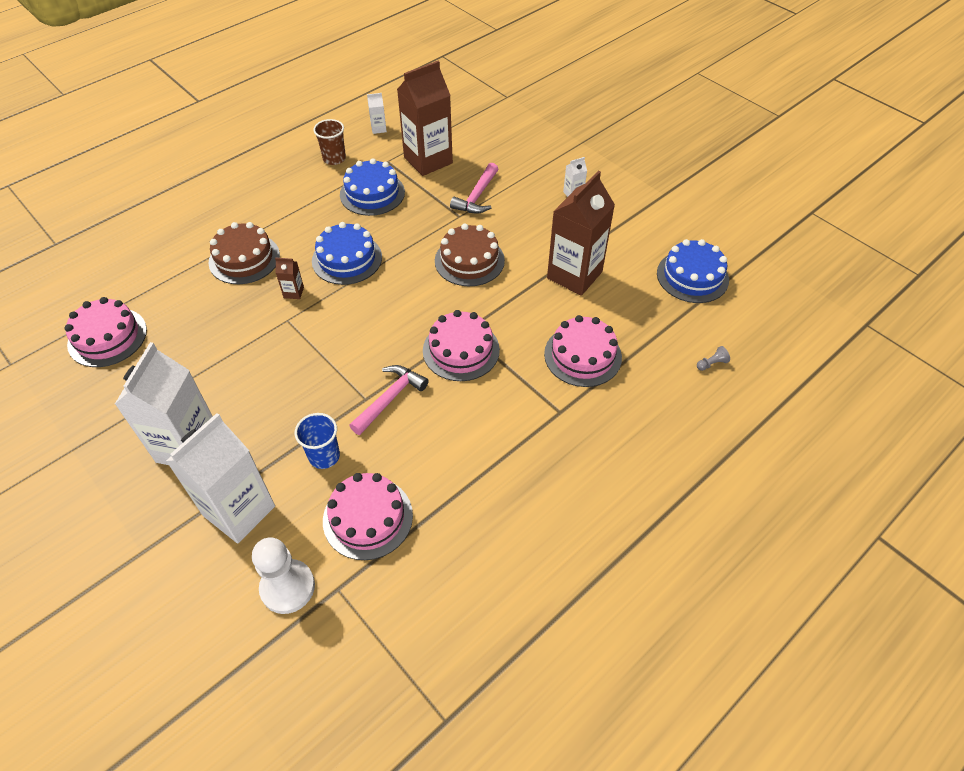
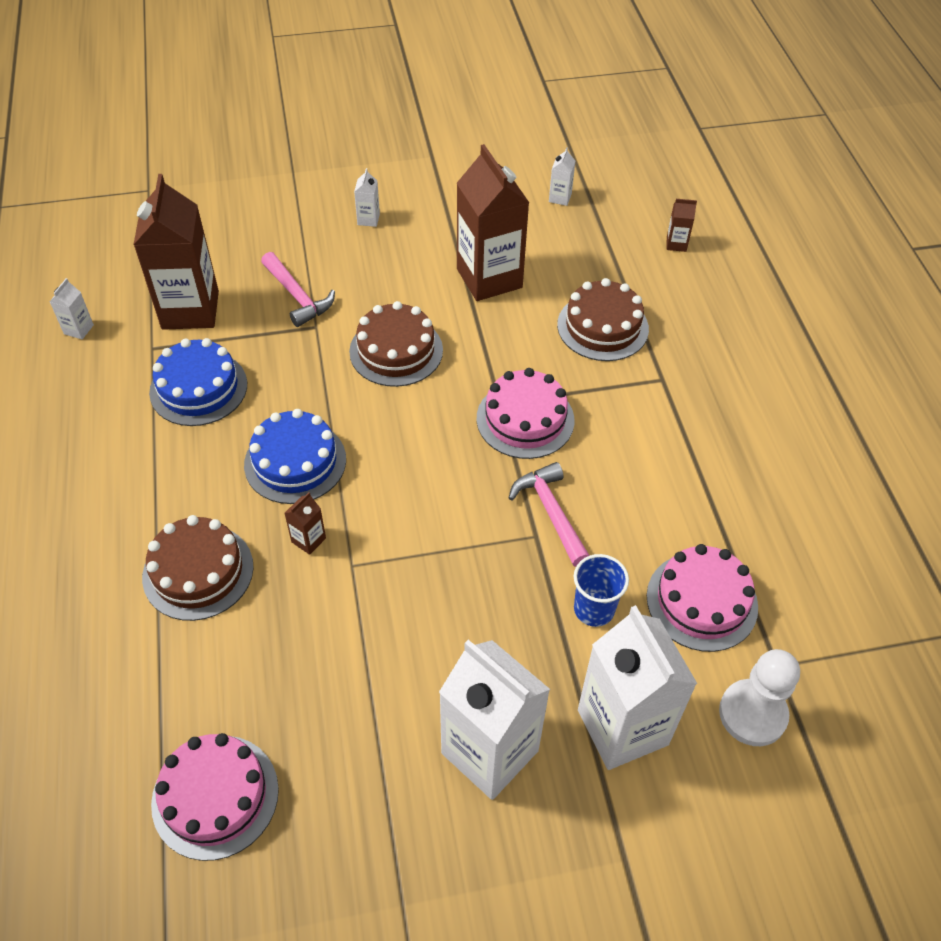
camera: 60 degrees left, 0 degrees up
(334, 158) = (91, 398): brown cup -> none
(582, 355) = (602, 327): pink cake -> brown cake
(692, 276) = (560, 198): blue cake -> white carton
(711, 363) = (676, 244): grey pawn -> brown carton

